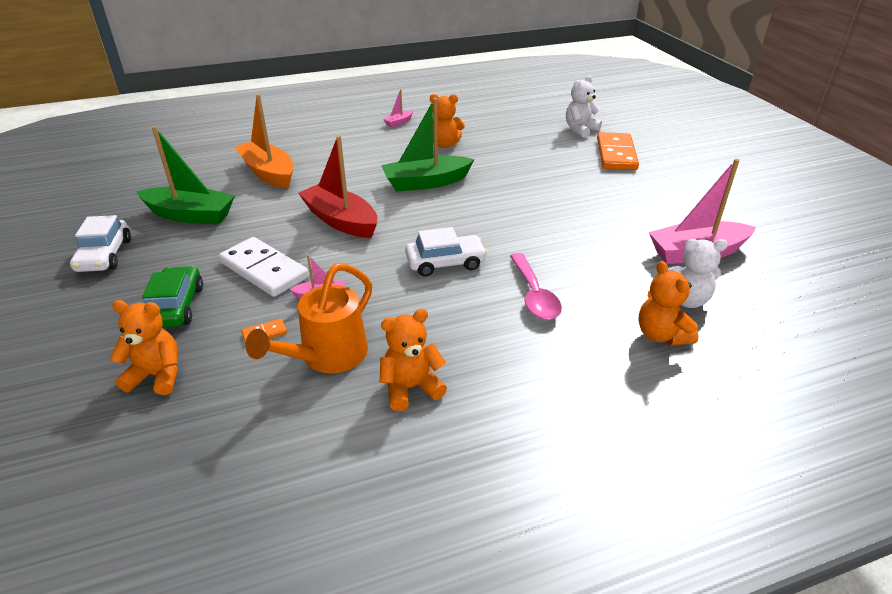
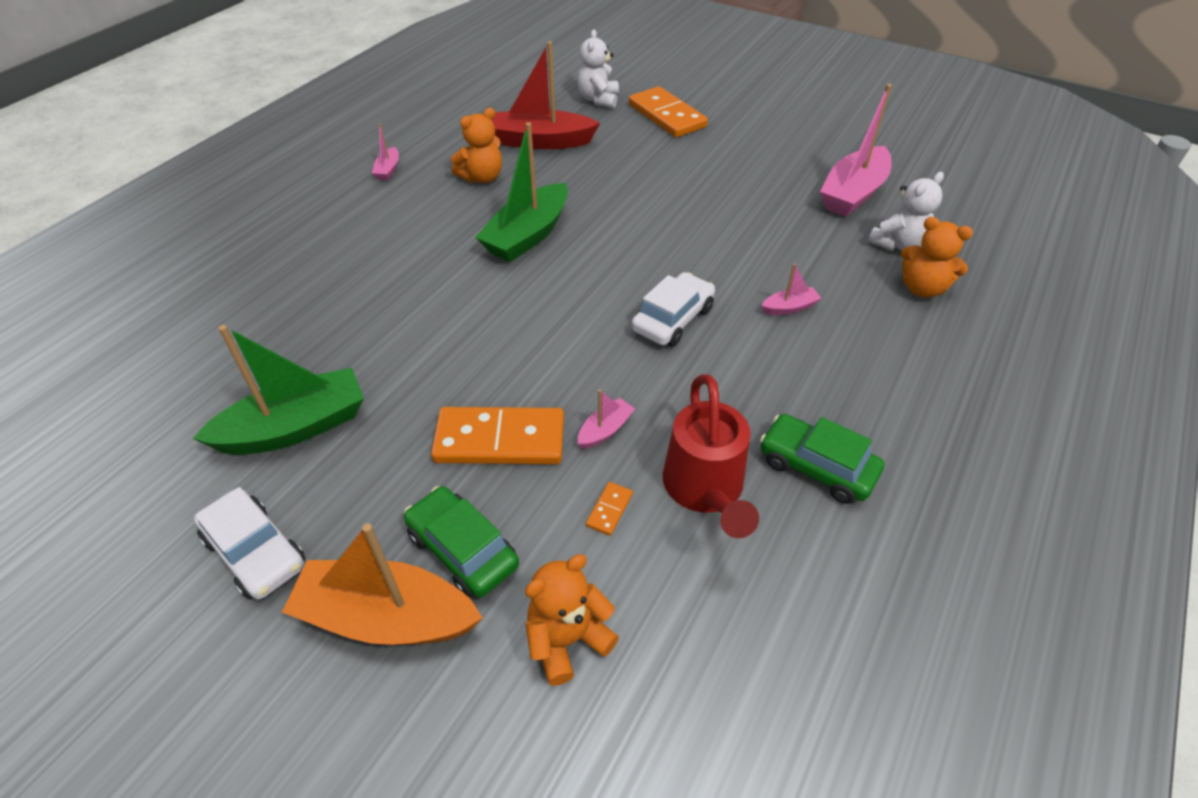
camera: 40 degrees left, 10 degrees up
(264, 270) = (500, 440): white domino -> orange domino
(268, 173) = (316, 315): orange boat -> orange boat (387, 617)
(327, 357) = (705, 490): orange watering can -> red watering can
(341, 221) = (500, 330): red boat -> red boat (542, 141)
(411, 388) = (816, 467): orange teddy bear -> green car
(534, 295) = (789, 307): pink spoon -> pink boat

